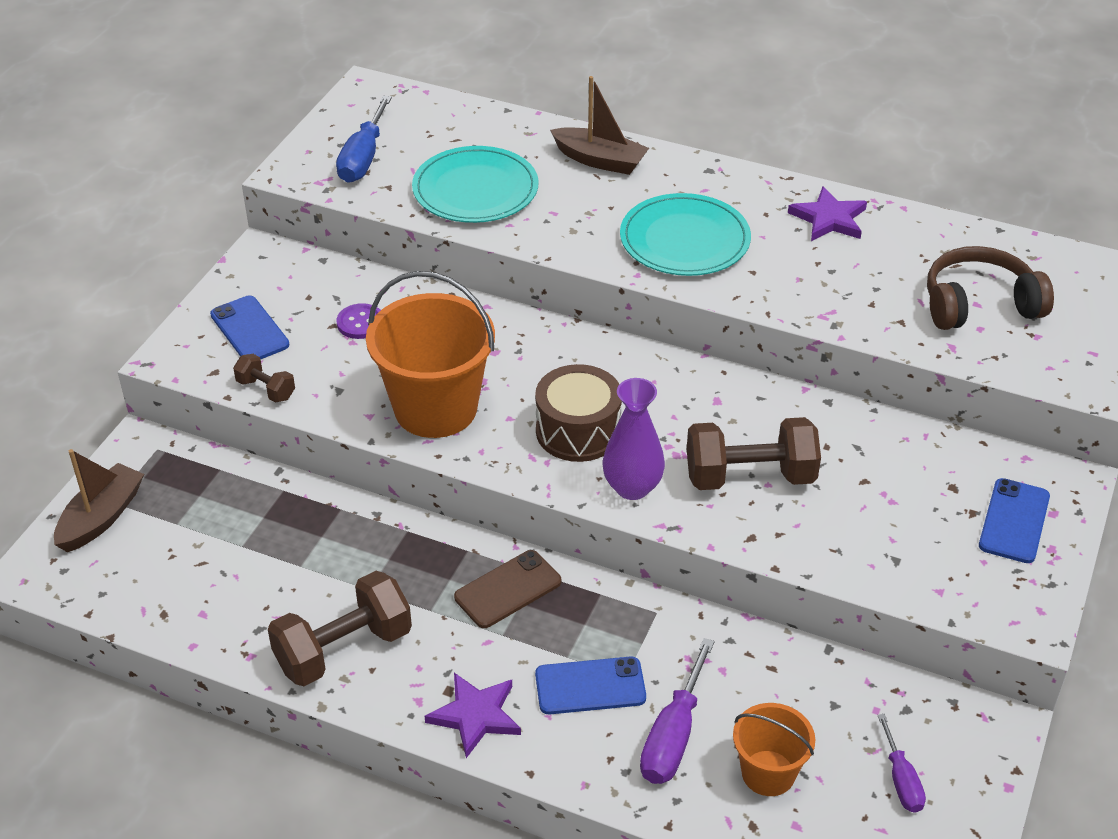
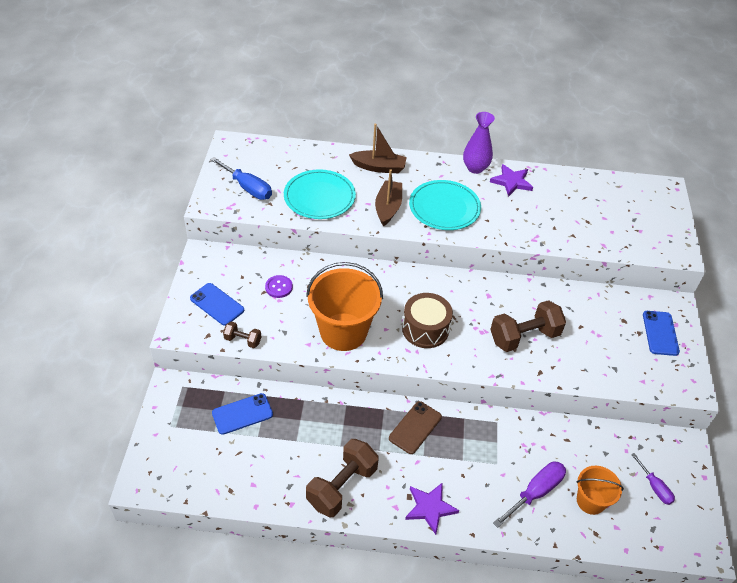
camera: 20 degrees left, 5 degrees up
(101, 517) = (167, 438): brown boat -> brown boat (388, 208)
(363, 158) = (248, 188): blue screwdriver -> blue screwdriver turned 45 degrees counterclockwise
(590, 686) = (481, 474): blue phone -> blue phone (242, 414)
(632, 487) = (468, 356): purple vase -> purple vase (475, 168)
(673, 736) = (535, 492): purple screwdriver -> purple screwdriver turned 135 degrees counterclockwise
(979, 304) = (606, 218): brown headphones -> none

